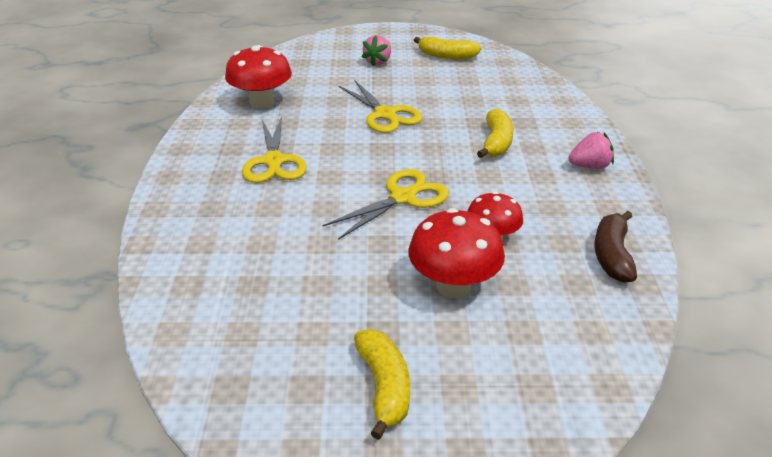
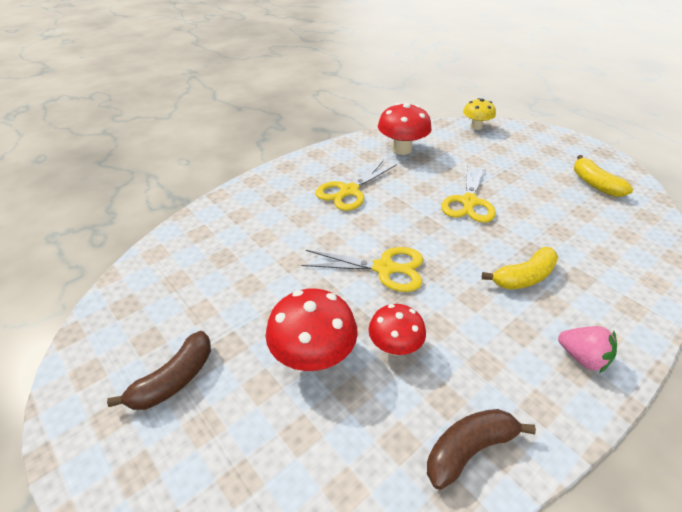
camera: 50 degrees right, 5 degrees up
(295, 53) = (476, 127): none -> yellow mushroom
(378, 62) = (526, 161): pink strawberry -> none
(384, 387) = (174, 380): yellow banana -> brown banana

